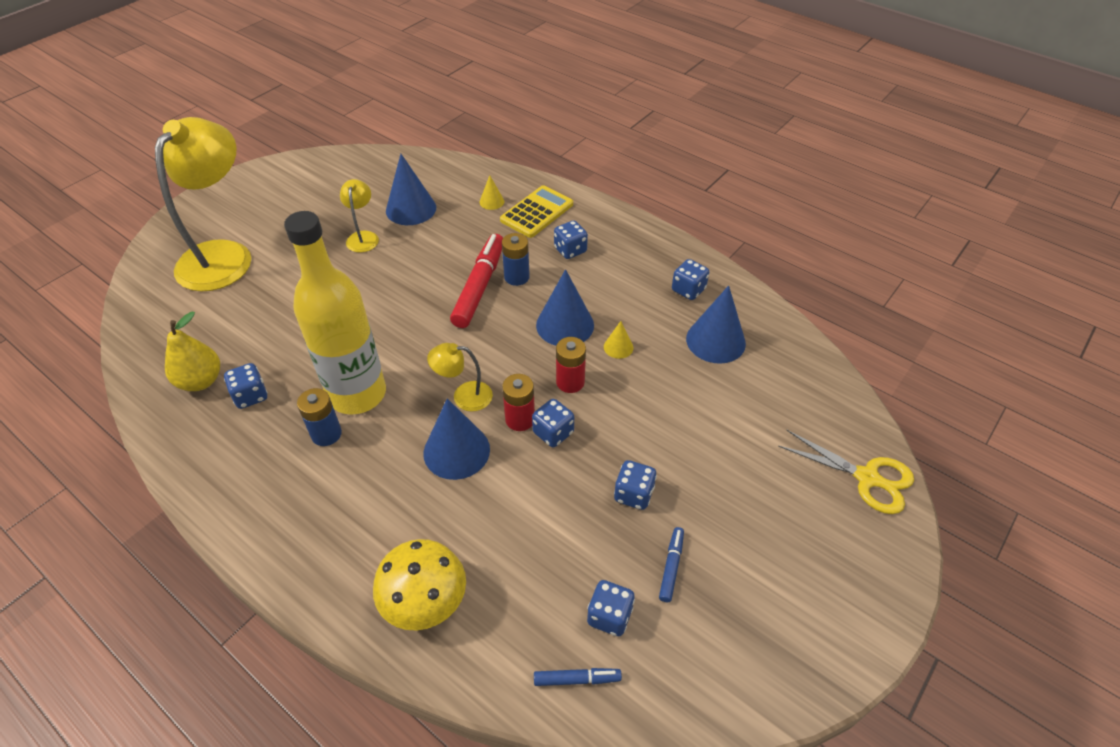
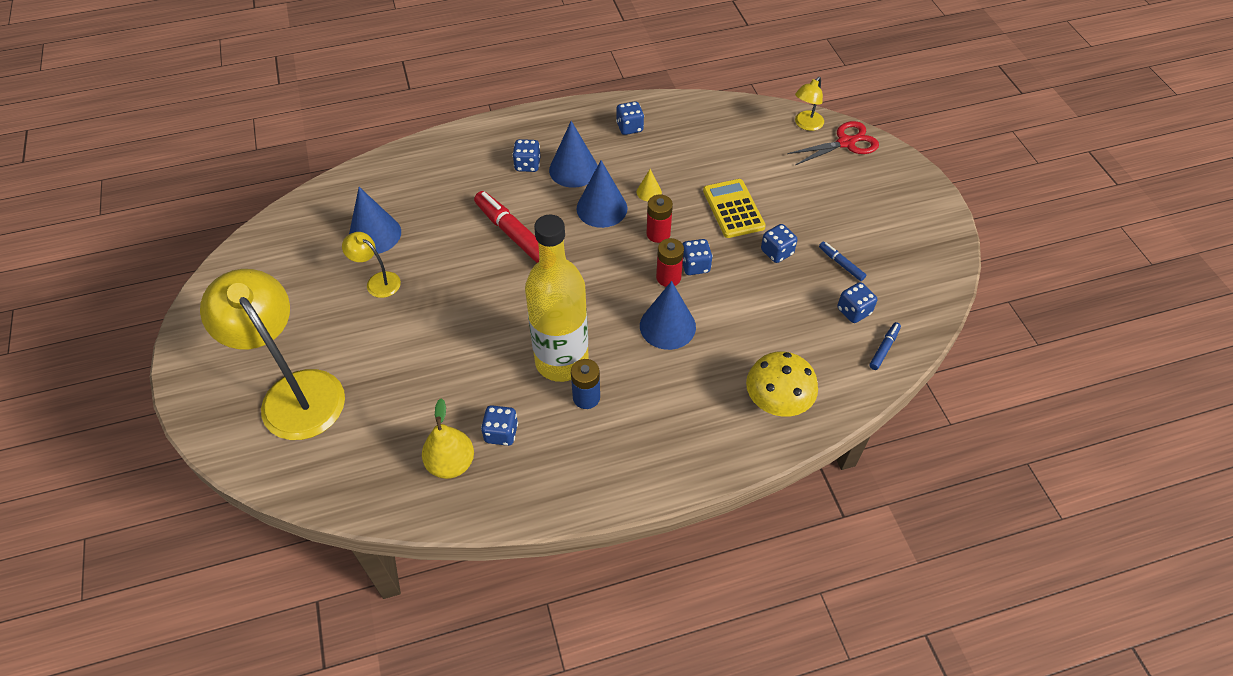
camera: 55 degrees left, 5 degrees up
(464, 396) = (620, 298): yellow lamp -> yellow lamp (806, 125)
(491, 201) = (422, 180): yellow cone -> none
(516, 277) = (526, 209): blue battery -> none
(537, 212) = (464, 161): yellow calculator -> yellow calculator (733, 209)
(715, 341) = (687, 142): blue cone -> blue cone (573, 169)
(867, 478) = (846, 142): yellow scissors -> red scissors

